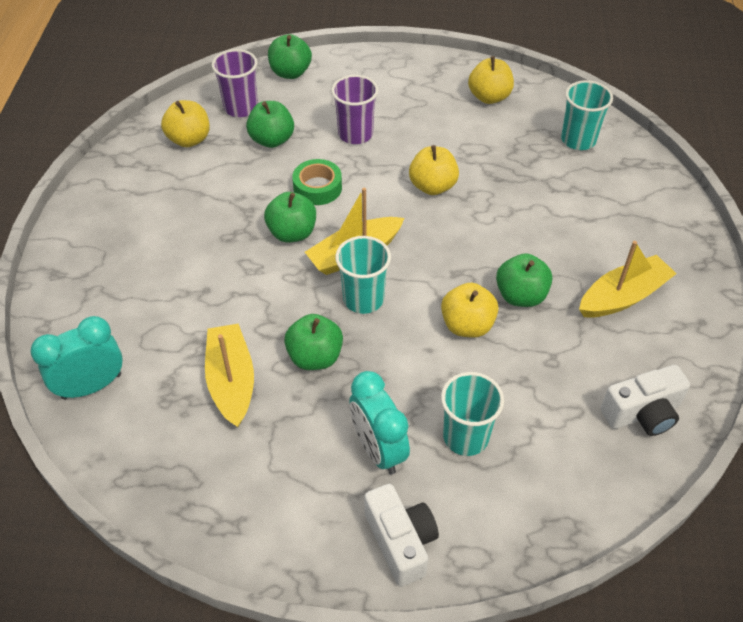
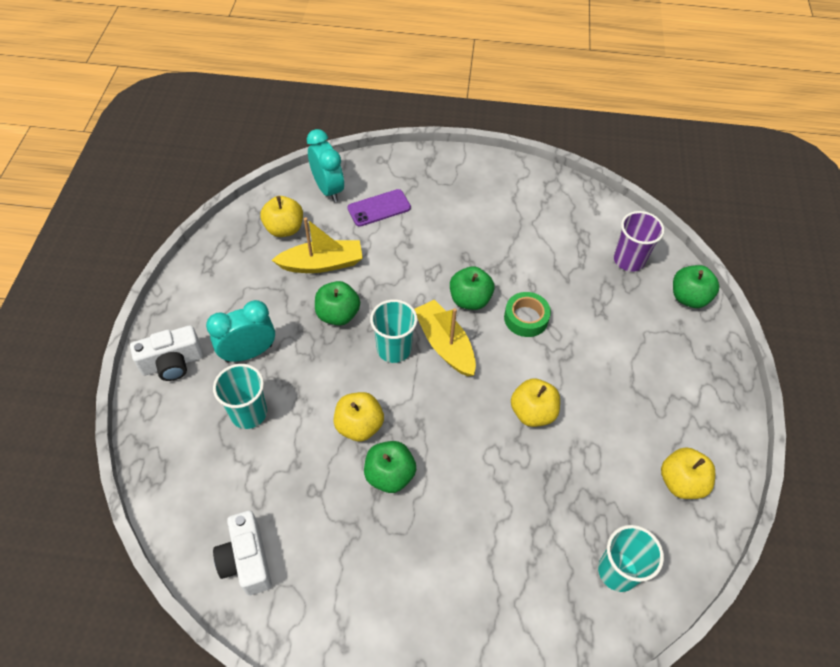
camera: 90 degrees right, 5 degrees up
(137, 324) = (379, 208): none -> purple phone
(189, 139) = (581, 226): yellow apple -> yellow apple (284, 229)
(272, 140) = (587, 284): green apple -> none
(355, 134) = (602, 350): purple cup -> none
(623, 296) = (382, 572): yellow boat -> none

